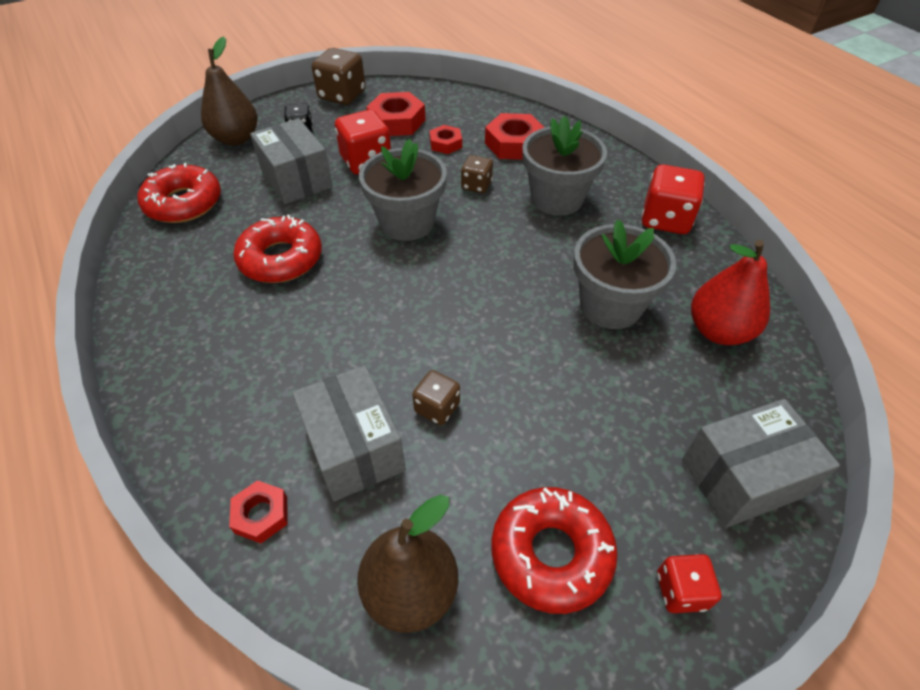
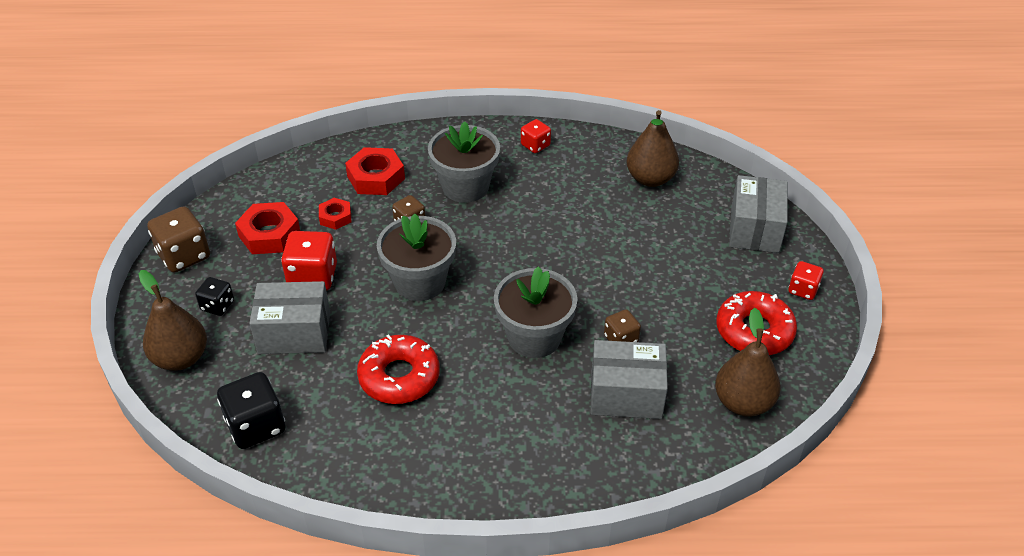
camera: 60 degrees left, 5 degrees down
(184, 203) = (256, 426): red donut -> black dice
(261, 515) = (649, 460): red nut -> none
(610, 306) = (594, 214): grey flower pot -> grey flower pot (534, 337)
(665, 219) = (535, 145): red dice -> red dice, size x0.58
(718, 331) = (650, 179): red pear -> brown pear

